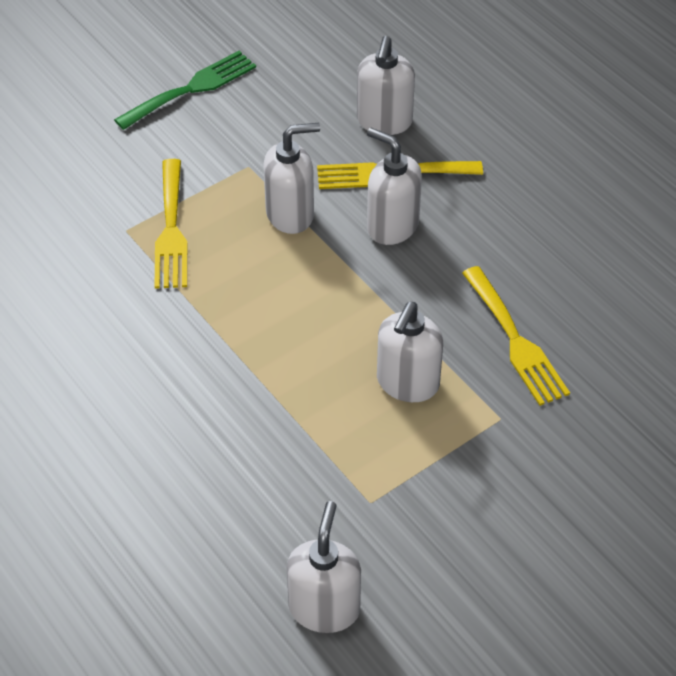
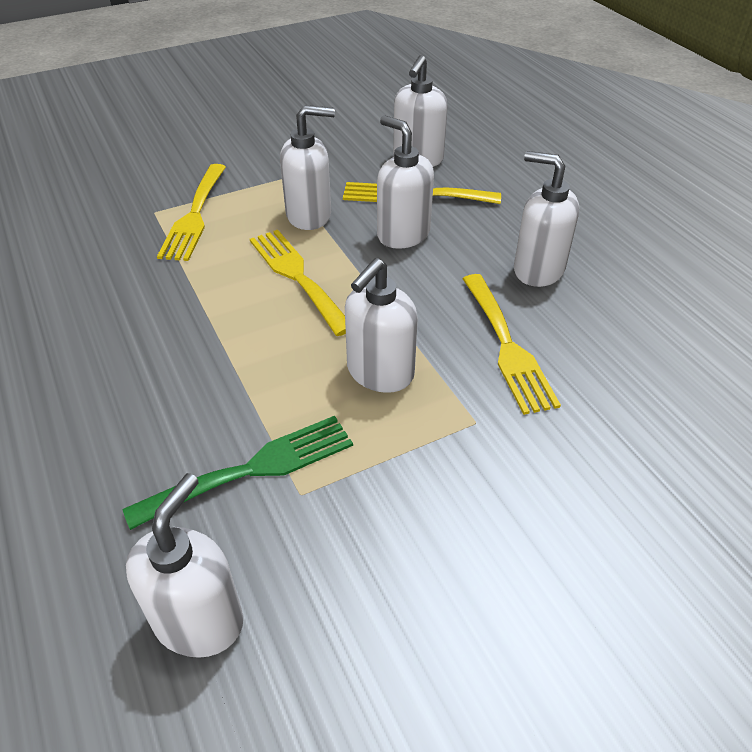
camera: 10 degrees right, 5 degrees down
(191, 89) = (258, 123): green fork -> green fork (253, 469)
(301, 291) = (297, 276): none -> yellow fork
(531, 252) = (538, 270): none -> white soap dispenser

